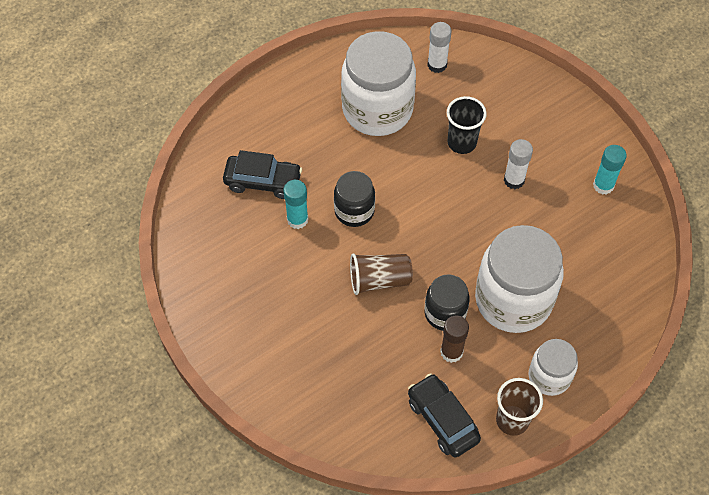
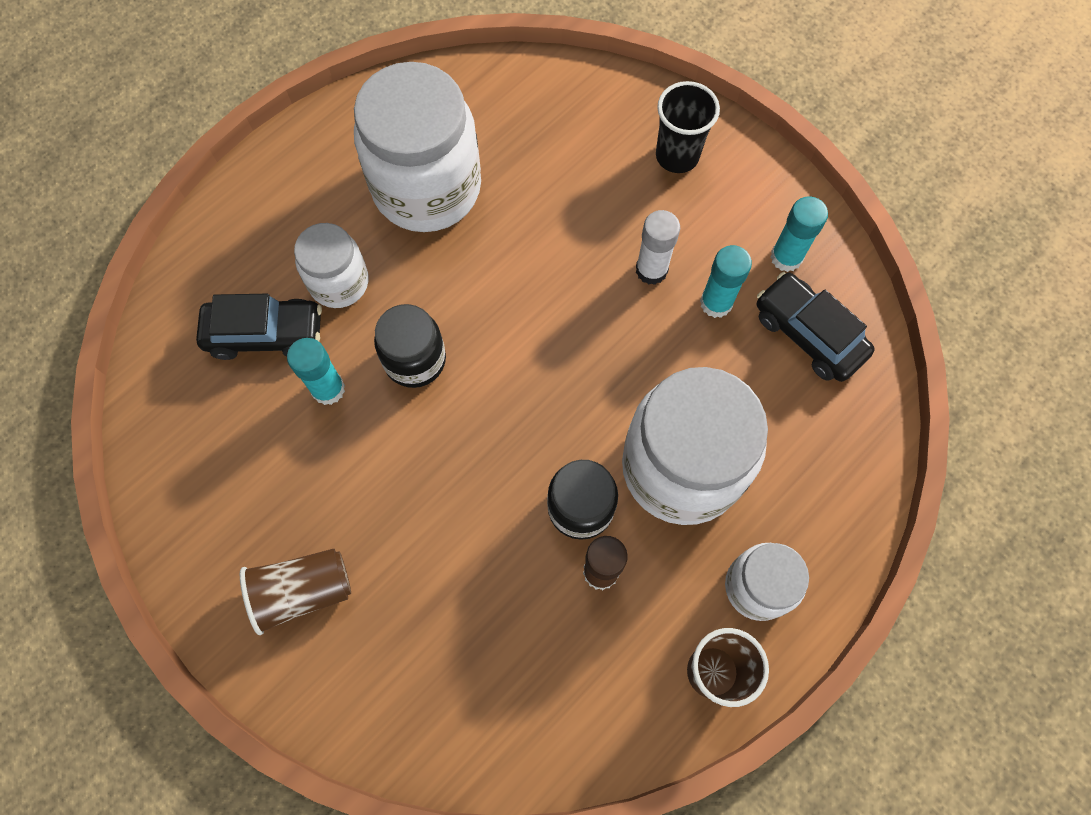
camera: 10 degrees left, 10 degrees up
(313, 158) = (339, 282): none -> white jar
(379, 280) = (470, 469): brown cup -> brown cup (302, 591)
(437, 65) = (507, 102): white glue stick -> none
(442, 420) = (604, 691): black car -> black car (808, 334)
(462, 143) = (563, 222): black cup -> black cup (677, 156)
(552, 206) = (716, 303): none -> turquoise glue stick

